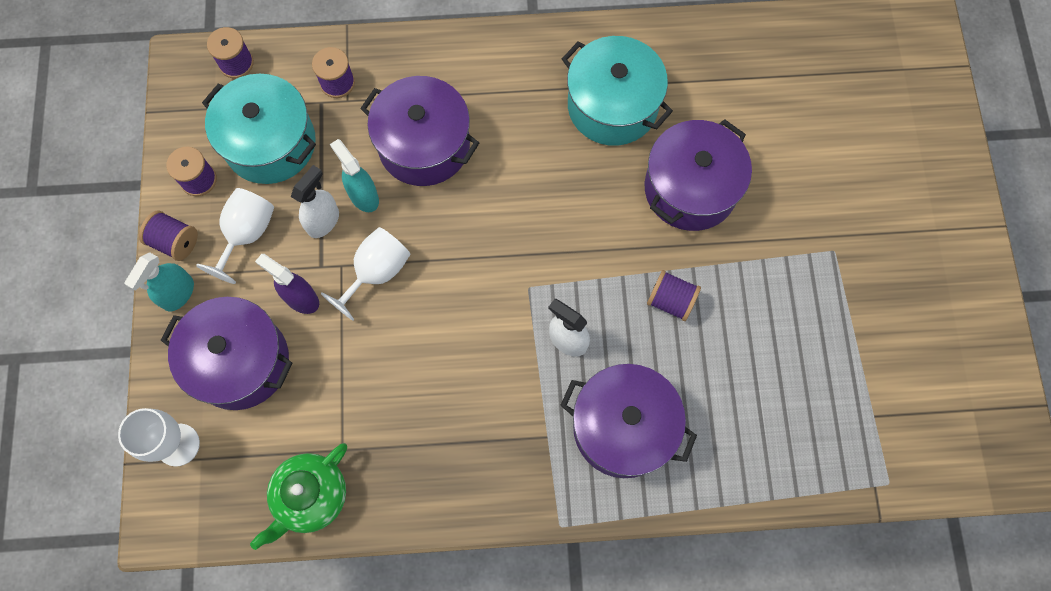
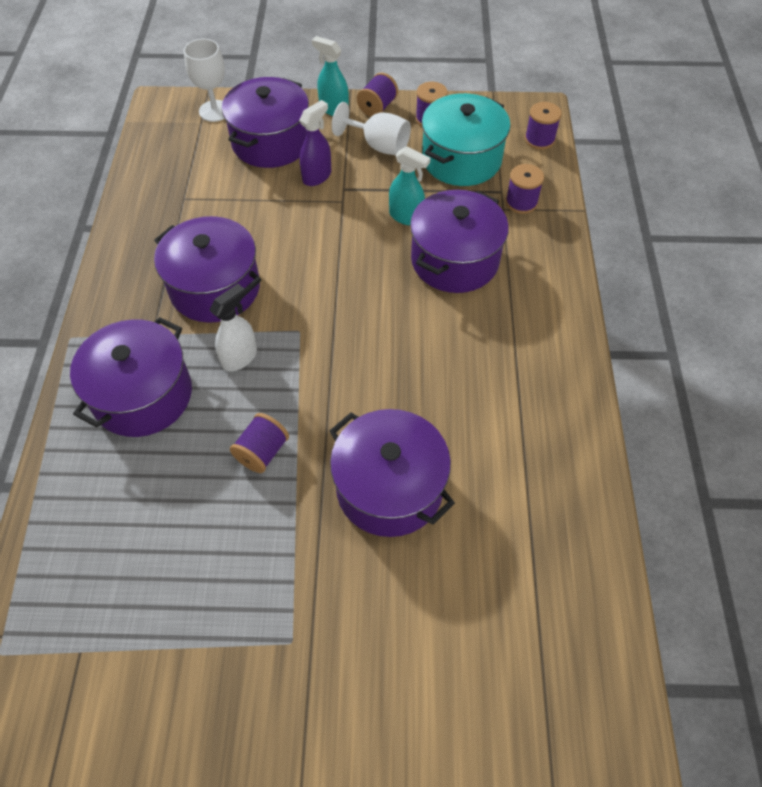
camera: 95 degrees right, 15 degrees down
(310, 496) = (152, 179): green teapot -> none
(323, 221) = (385, 191): white spray bottle -> none
(363, 196) = (406, 217): turquoise spray bottle -> turquoise spray bottle turned 60 degrees clockwise
(376, 272) = (332, 223): white goblet -> none
(479, 383) = (215, 288): none -> purple pot
(612, 106) = (495, 421): turquoise pot -> none

